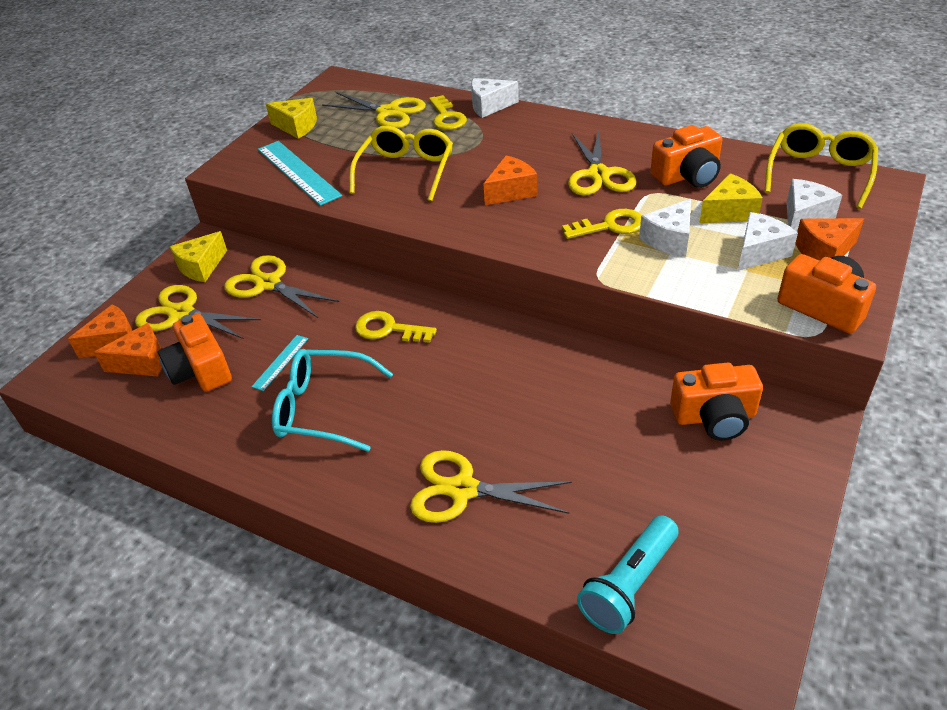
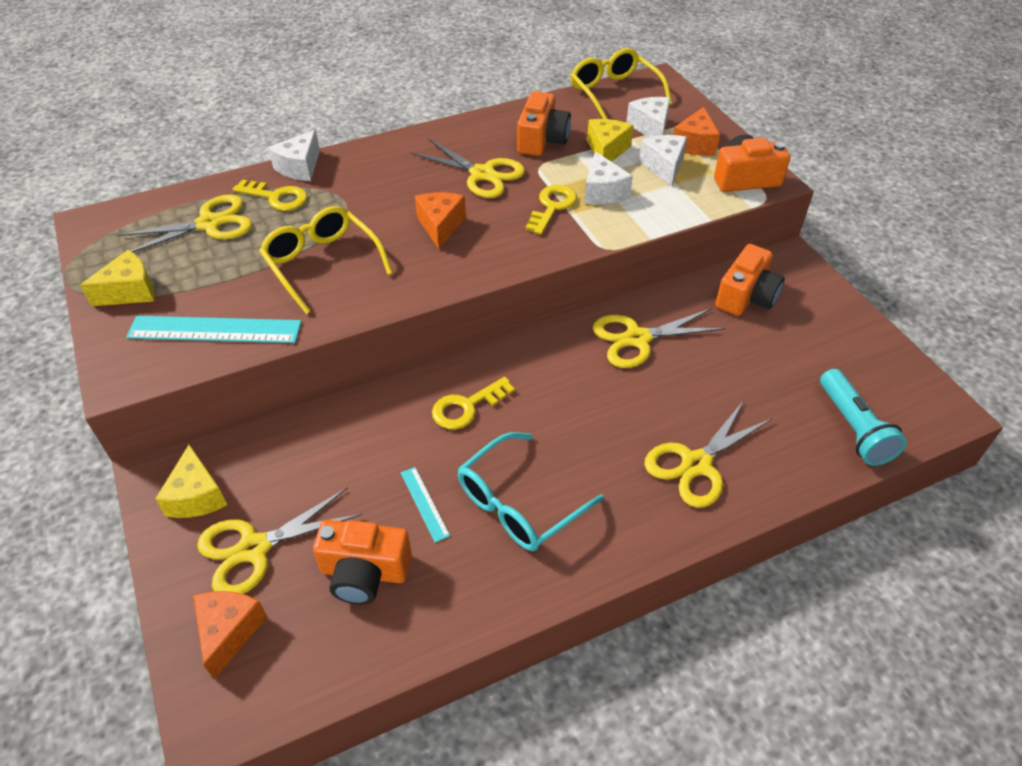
camera: 55 degrees left, 5 degrees up
(142, 362) = (293, 619): orange cheese -> none
(268, 284) = (296, 456): yellow scissors -> yellow scissors (637, 339)

